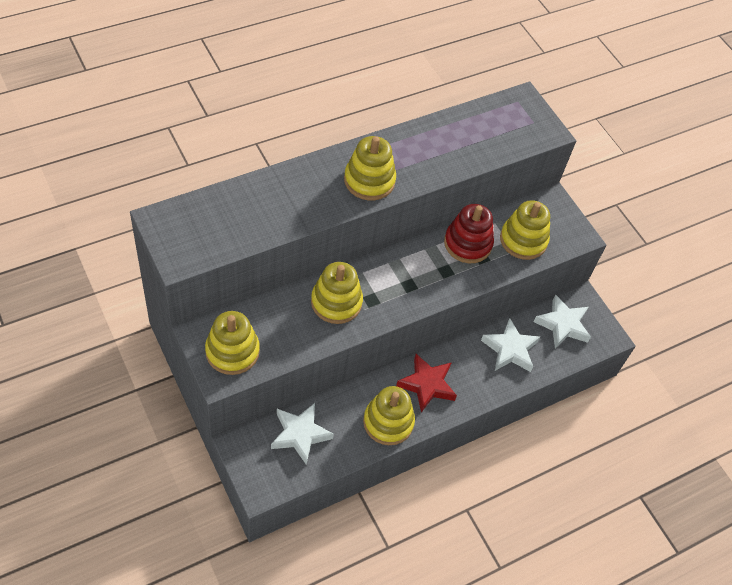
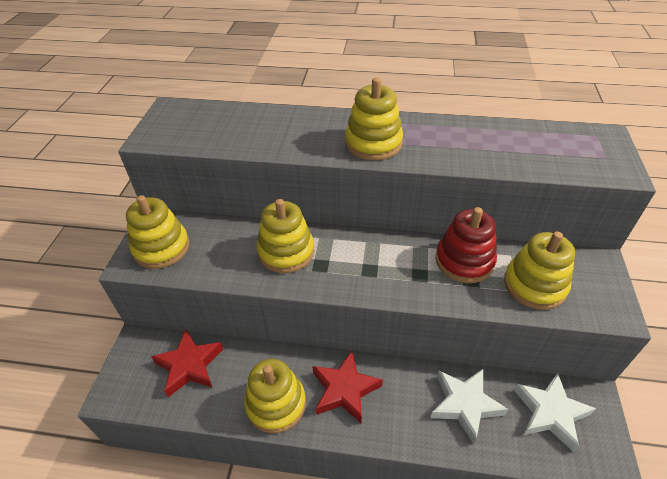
camera: 45 degrees right, 10 degrees down
(300, 434) = (189, 365): white star -> red star

